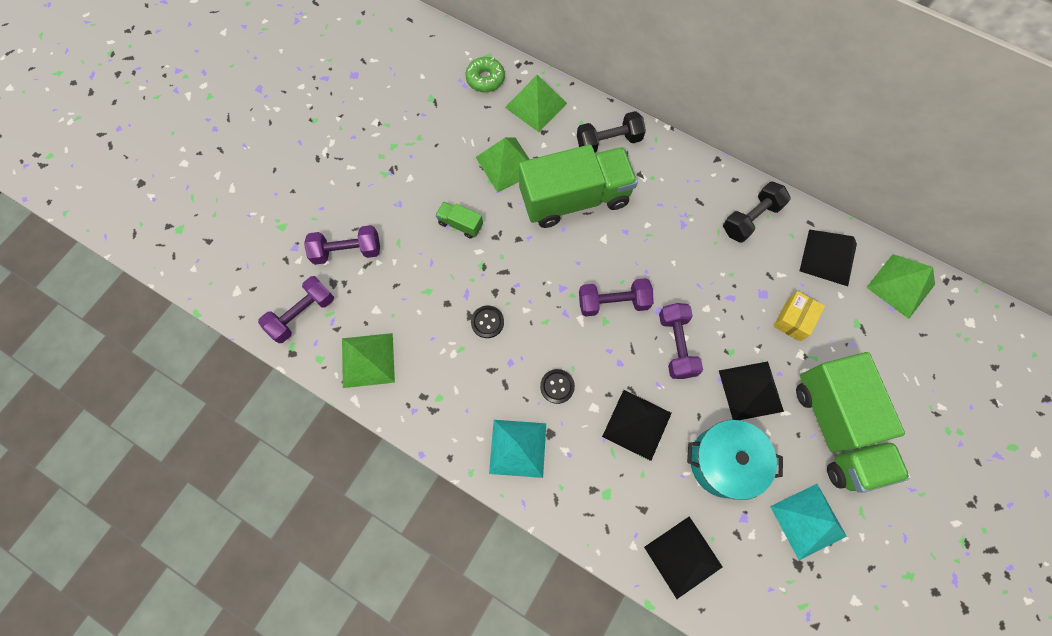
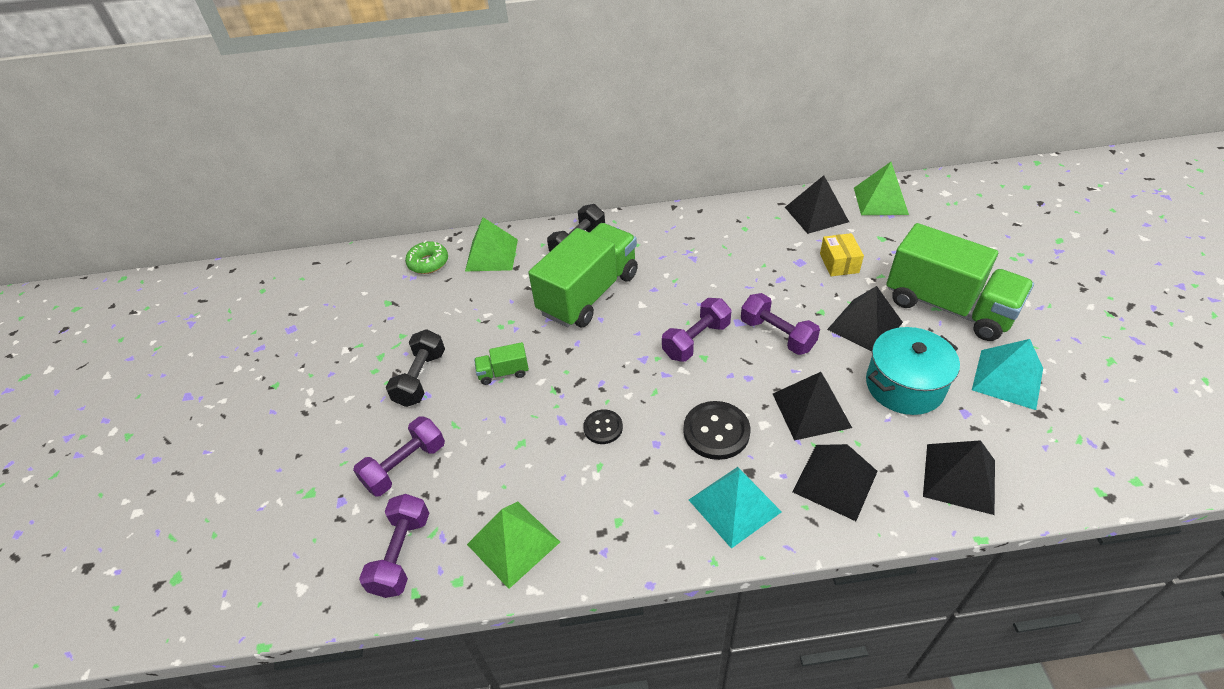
camera: 35 degrees left, 25 degrees down
(506, 164) = (505, 306): green pyramid -> none
(557, 386) = (716, 431): black button -> black button, size x1.65
(598, 487) = (835, 481): none -> black pyramid
(751, 219) = (738, 225): black dumbbell -> black dumbbell (421, 378)

